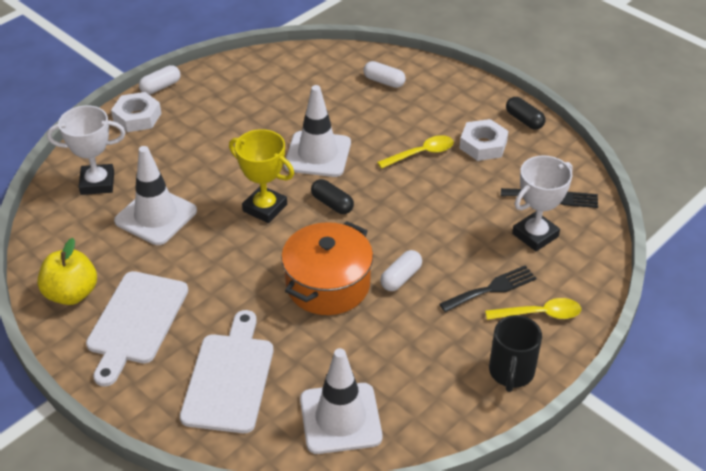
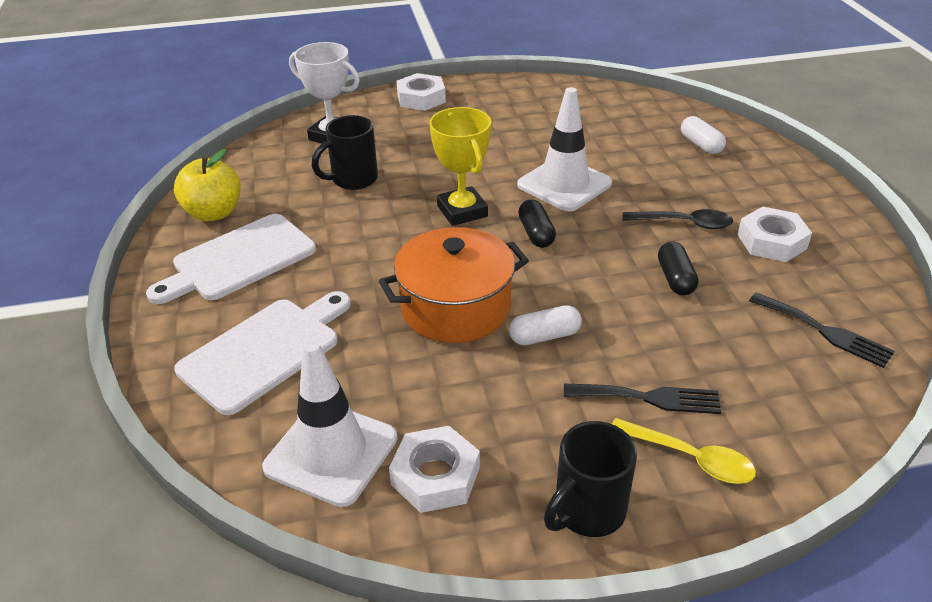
camera: 35 degrees right, 5 degrees down
(156, 216) = (353, 180): white traffic cone -> black mug
(160, 87) = (466, 82): white capsule -> none
(414, 398) = (435, 476): none -> white nut
(421, 153) = (684, 223): yellow spoon -> black spoon
(524, 120) = (850, 235): black capsule -> black capsule (675, 279)
(535, 235) = (762, 363): white trophy -> none

